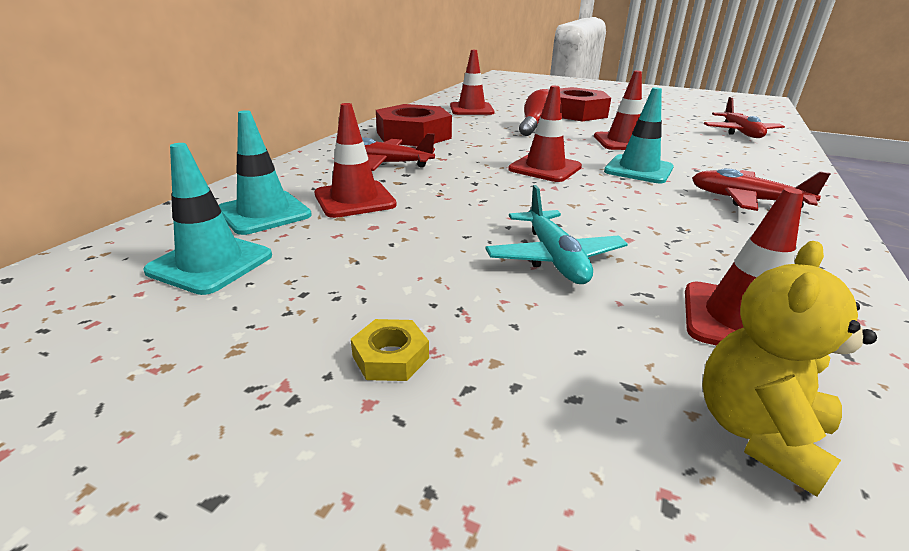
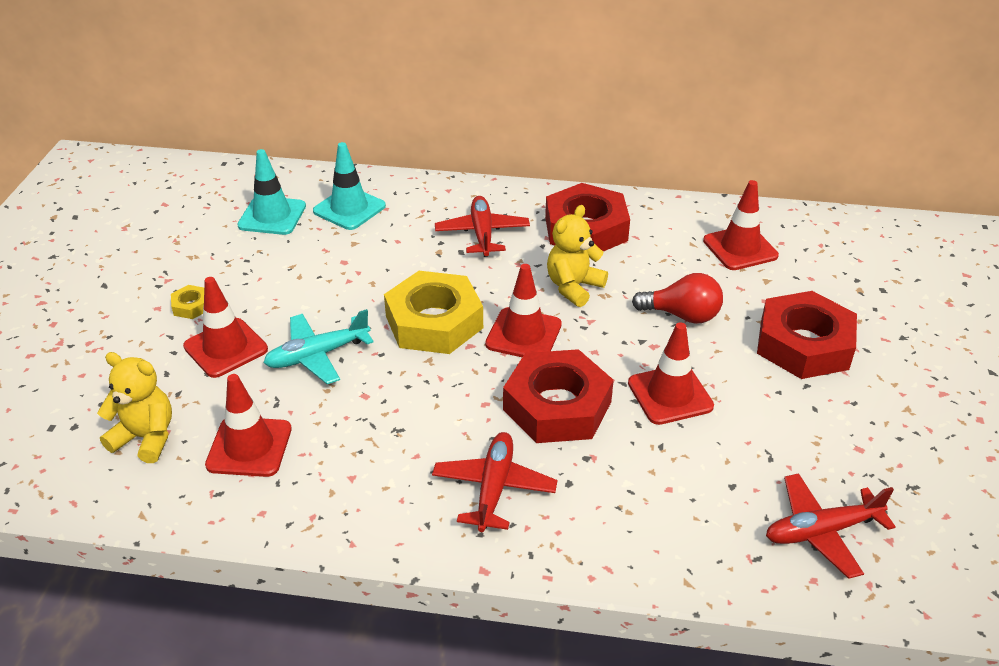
camera: 75 degrees right, 10 degrees up
(355, 199) = (390, 240): red traffic cone -> red traffic cone (225, 348)
(488, 147) = (573, 287): none -> yellow teddy bear
(514, 196) = (434, 322): none -> yellow nut
(638, 170) = (557, 406): turquoise traffic cone -> red nut

